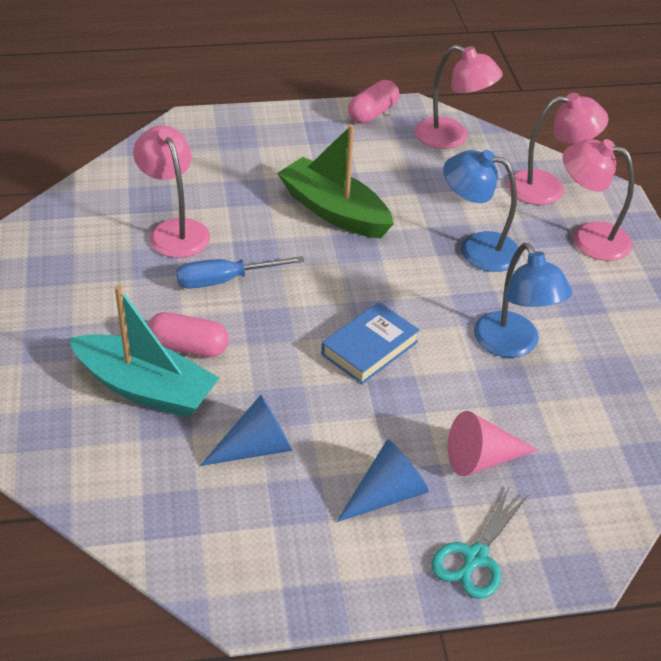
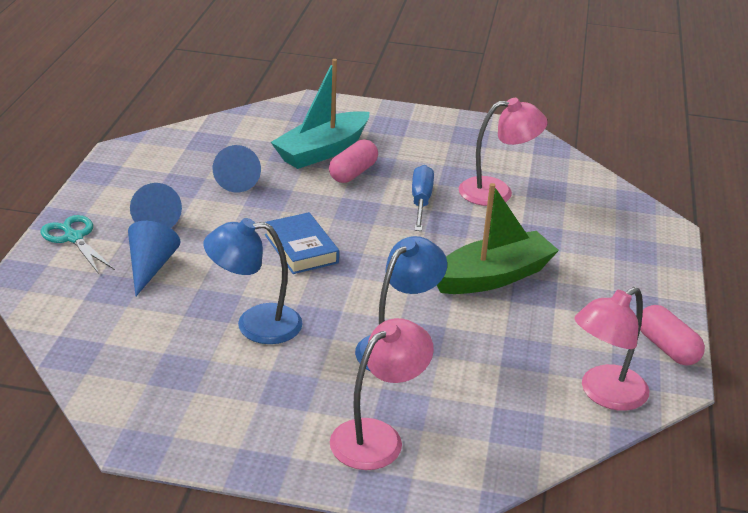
camera: 110 degrees right, 10 degrees down
(482, 459) = (150, 267): pink cone -> blue cone
(548, 188) = (481, 439): pink lamp -> none

